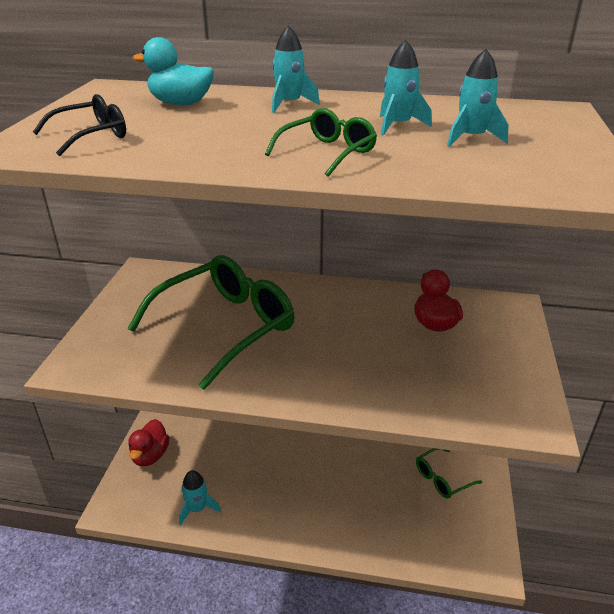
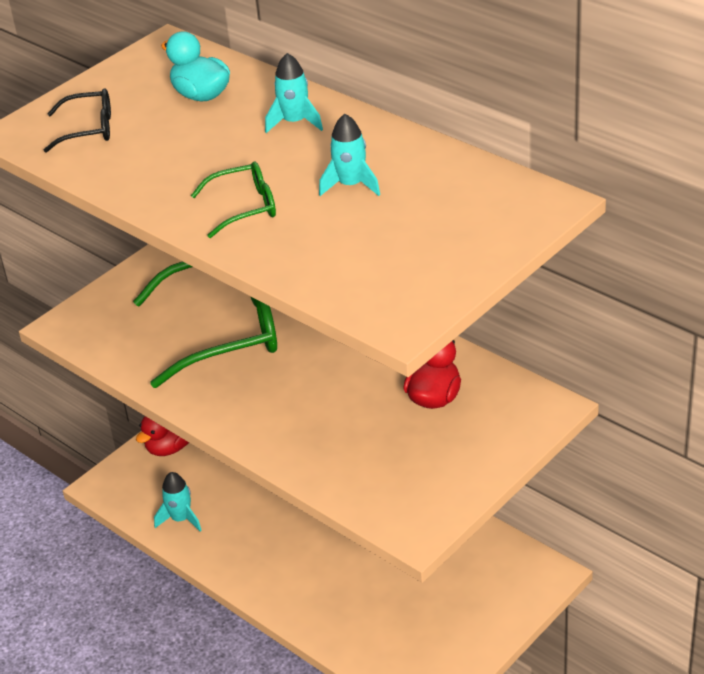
camera: 35 degrees right, 5 degrees up
(442, 478) = (458, 594): green glasses -> none
(471, 138) = (390, 223): turquoise rocket -> none

